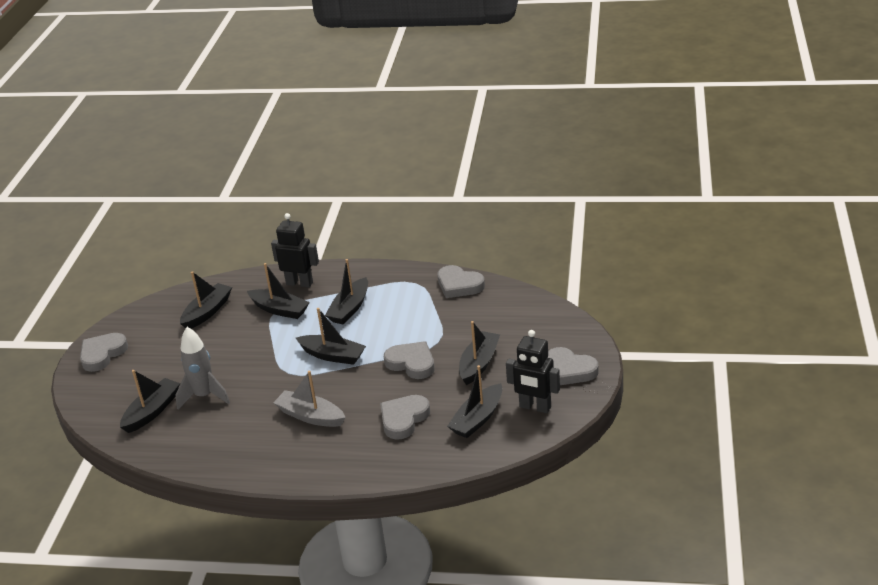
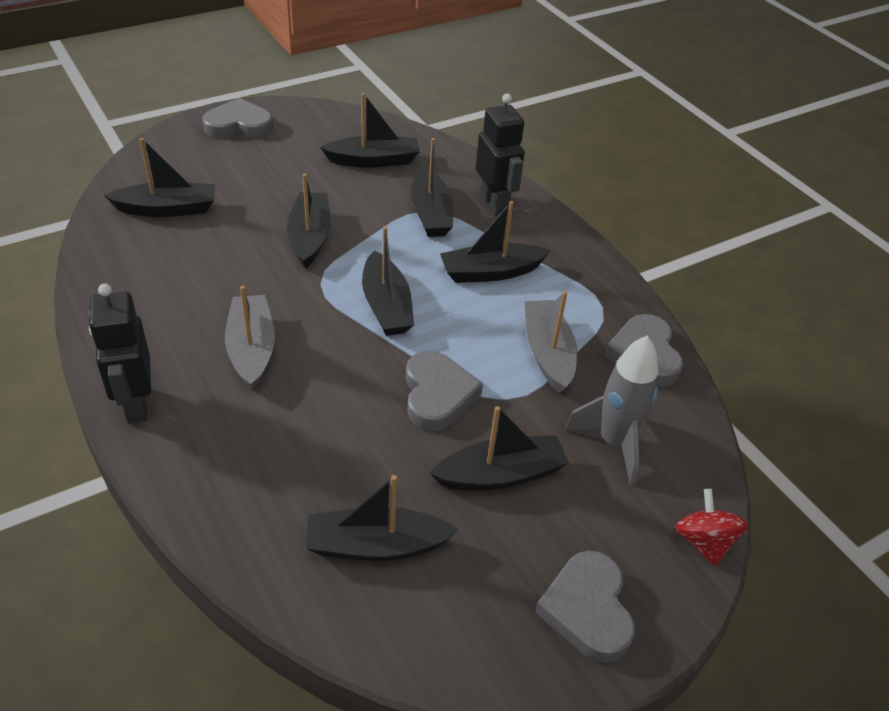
camera: 45 degrees right, 10 degrees up
(204, 396) = (223, 235): grey rocket -> grey rocket (614, 443)
(246, 363) = (309, 237): none -> black boat
(403, 419) = (313, 452): grey heart -> none
(424, 315) = (547, 353): none -> grey boat
(535, 407) = (459, 611): black robot -> black robot (136, 404)
(571, 321) = (703, 541): none -> red spinning top

